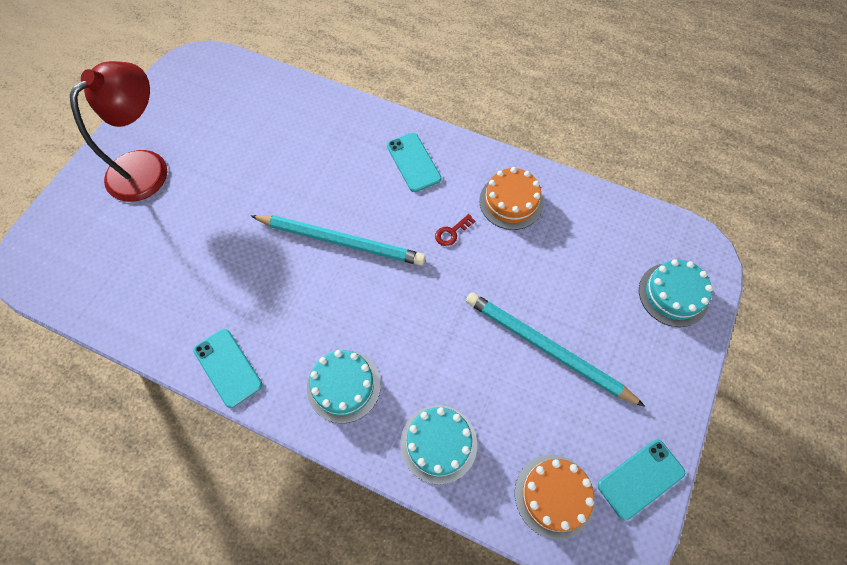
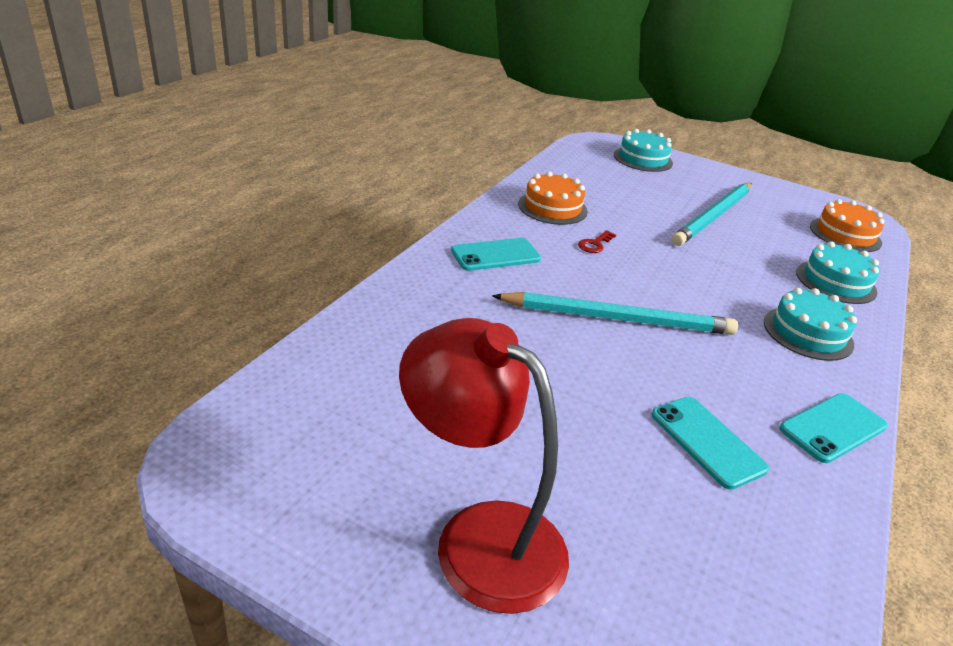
camera: 90 degrees left, 30 degrees down
(341, 241) = (618, 318): turquoise pencil -> turquoise pencil turned 75 degrees clockwise
(452, 232) = (595, 244): red key -> red key turned 75 degrees clockwise
(640, 479) = (808, 199): turquoise phone -> turquoise phone (707, 441)

